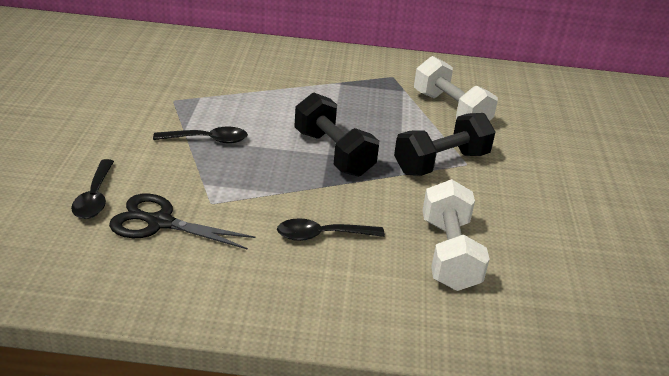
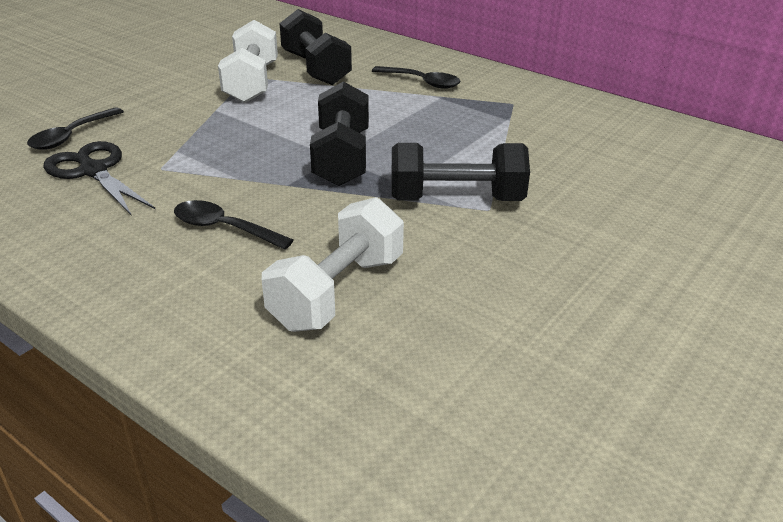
camera: 35 degrees right, 0 degrees up
(208, 140) = (232, 115): black spoon -> black spoon (422, 82)
(220, 79) = (315, 69): none -> black dumbbell
(450, 110) = (542, 151): white dumbbell -> white dumbbell (252, 83)

